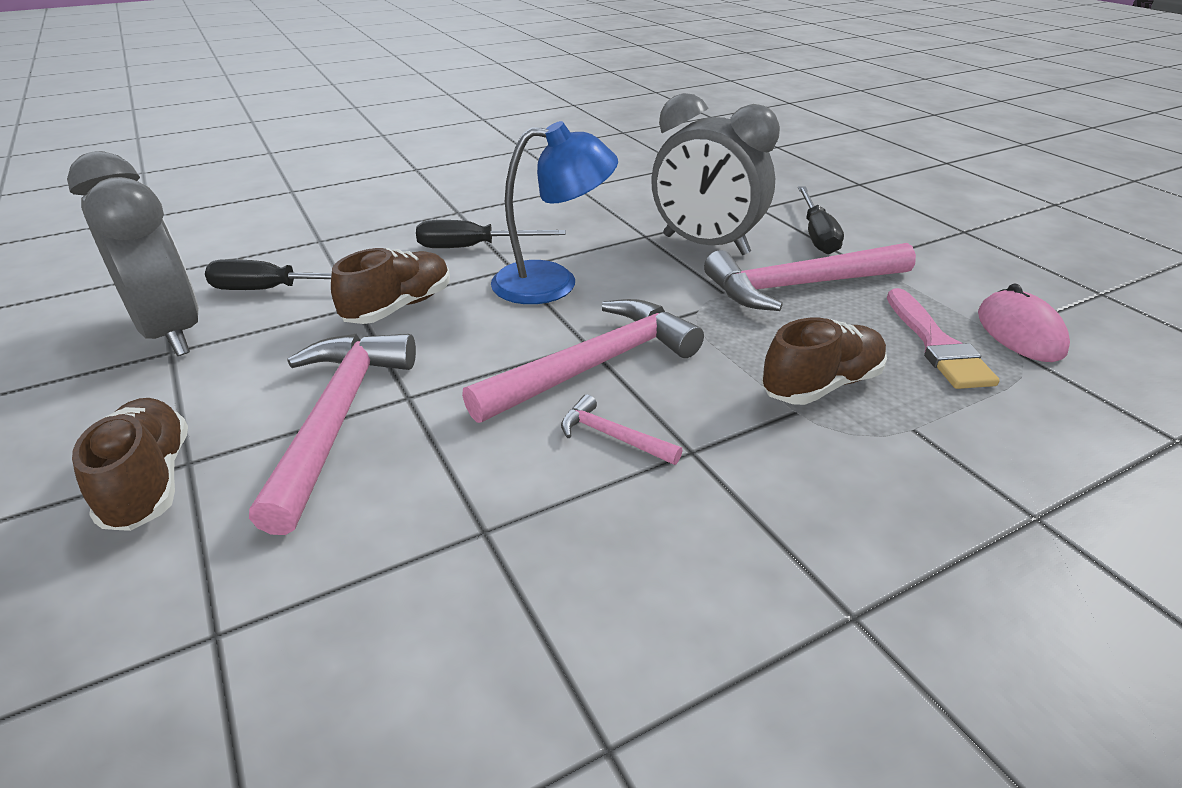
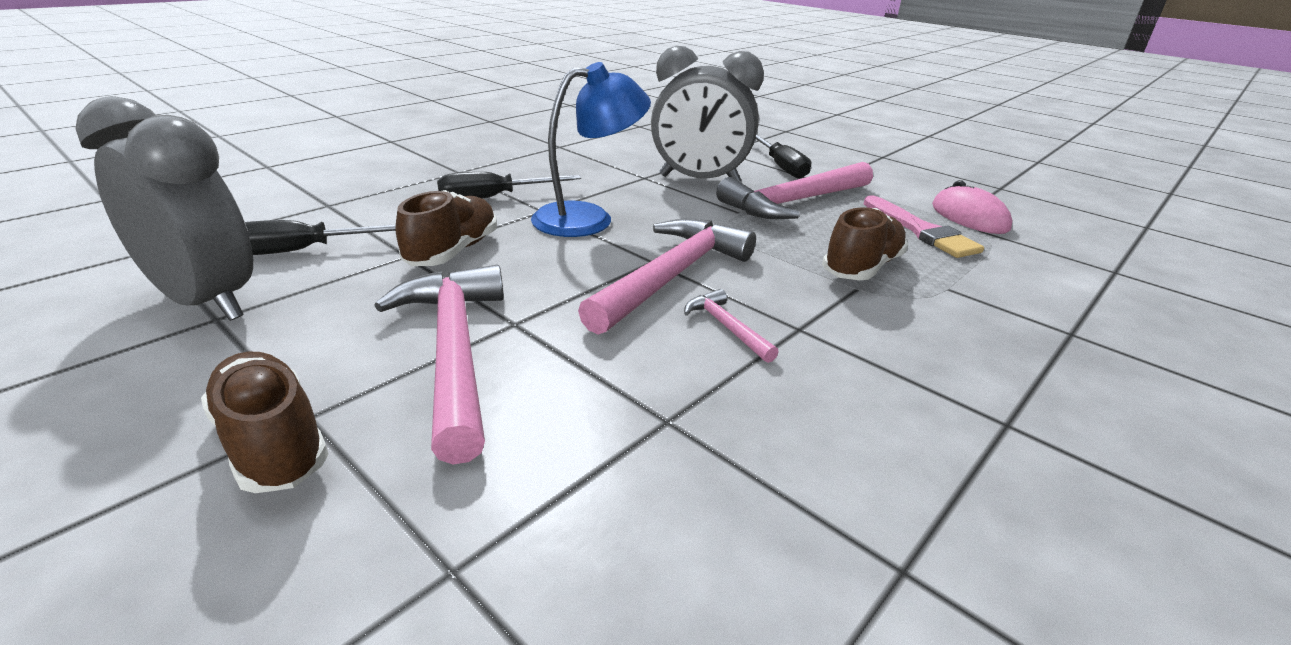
camera: 20 degrees left, 5 degrees down
(613, 436) = (727, 327): pink hammer -> pink hammer turned 45 degrees clockwise

